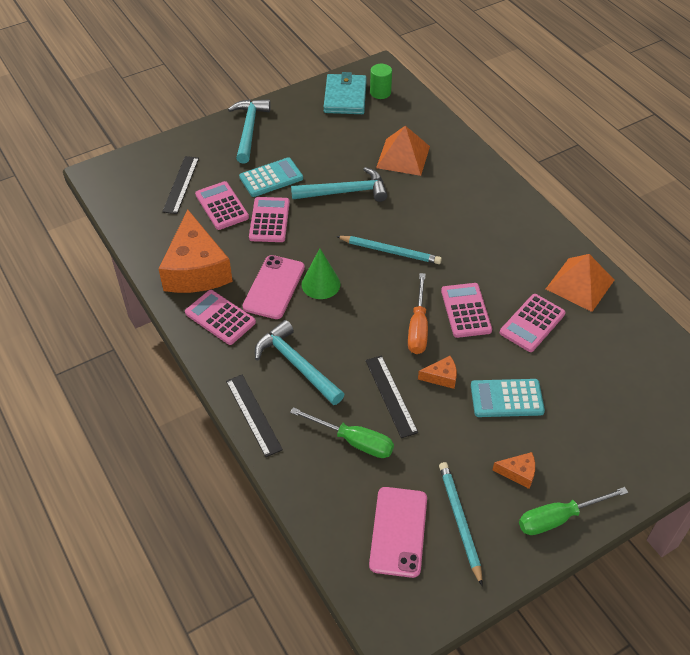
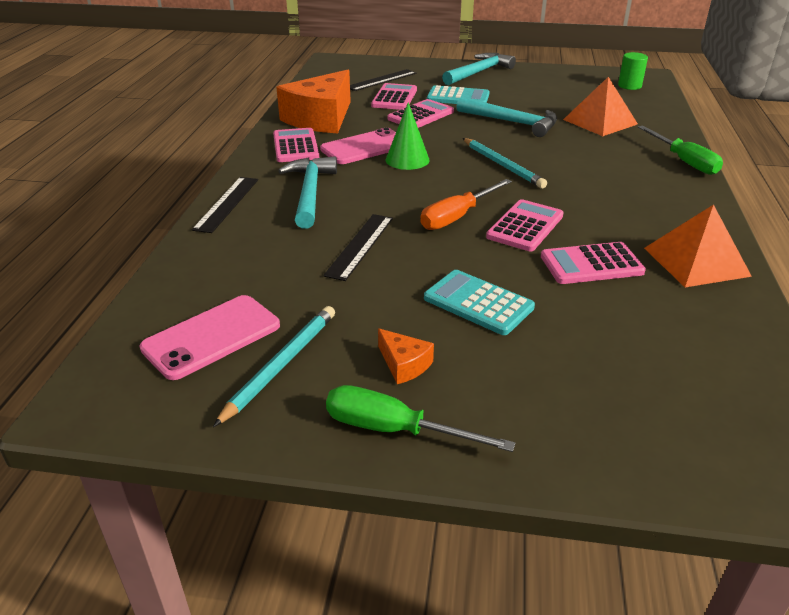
camera: 40 degrees right, 15 degrees down
(345, 97) = (591, 79): turquoise wallet -> none
(353, 441) = (278, 257): green screwdriver -> green screwdriver (684, 161)
(441, 377) = (430, 256): orange cheese -> none

